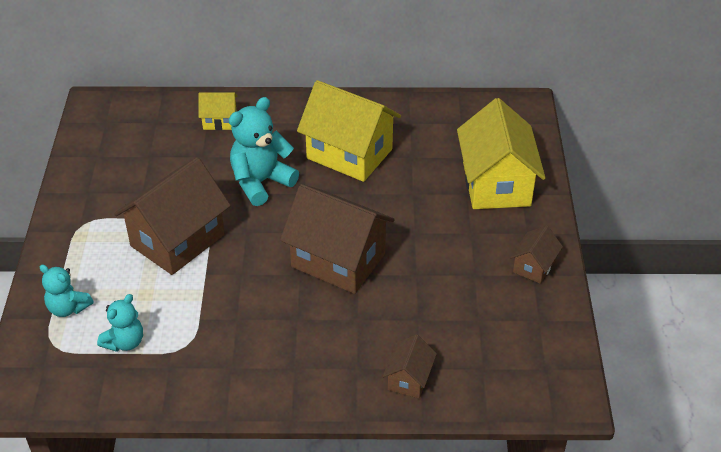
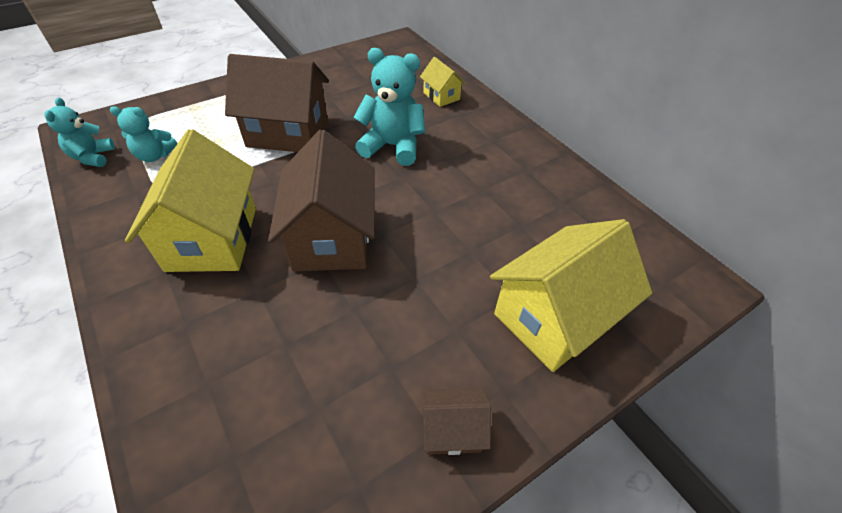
camera: 55 degrees right, 5 degrees up
(68, 308) = (180, 114): turquoise teddy bear -> turquoise teddy bear (93, 157)
(349, 154) = (480, 181): yellow house -> yellow house (212, 238)
(409, 379) = (184, 381): brown house -> none

